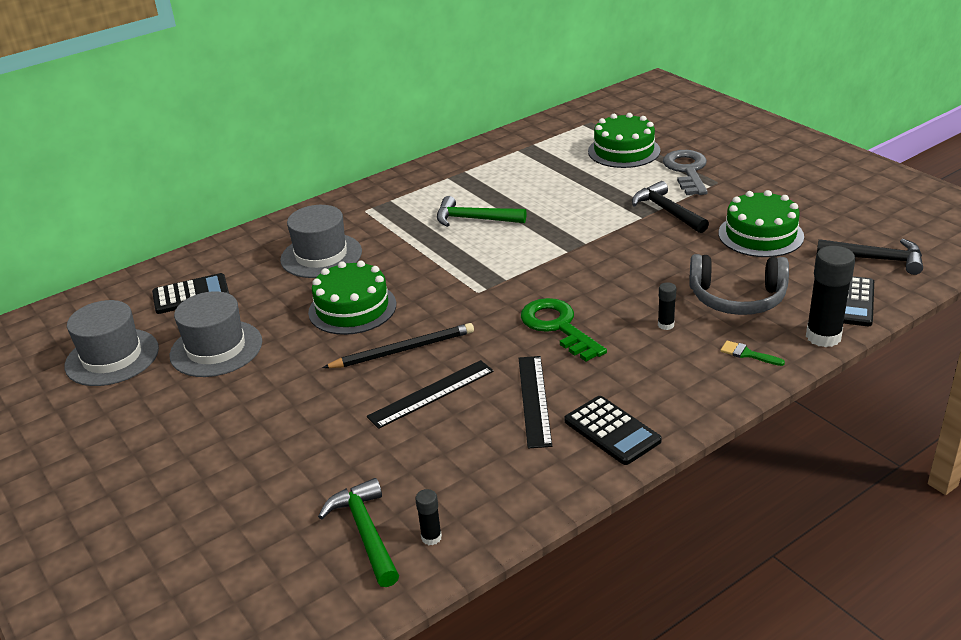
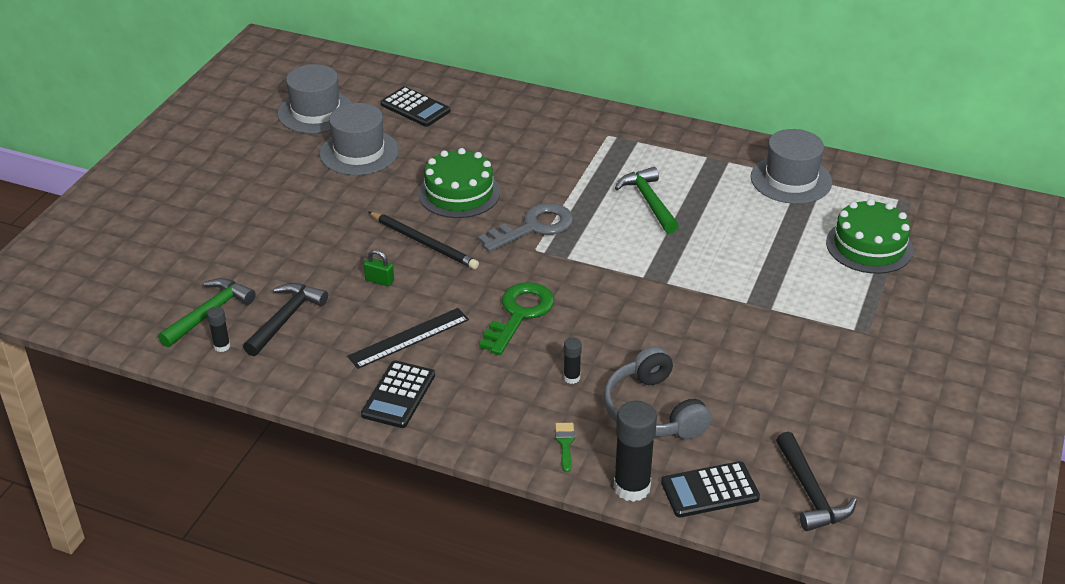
camera: 55 degrees right, 5 degrees up
(321, 256) = (519, 144): grey hat -> grey hat (791, 179)
(431, 394) = (379, 280): black ruler -> green padlock
(667, 211) = (773, 315): black hammer -> black hammer (286, 318)
(687, 170) = (870, 303): grey key -> grey key (534, 227)
(760, 235) = (785, 394): green cake -> none

